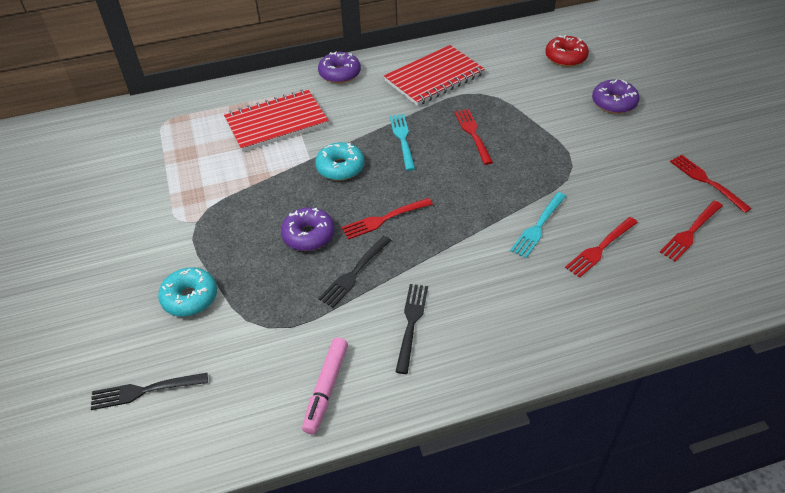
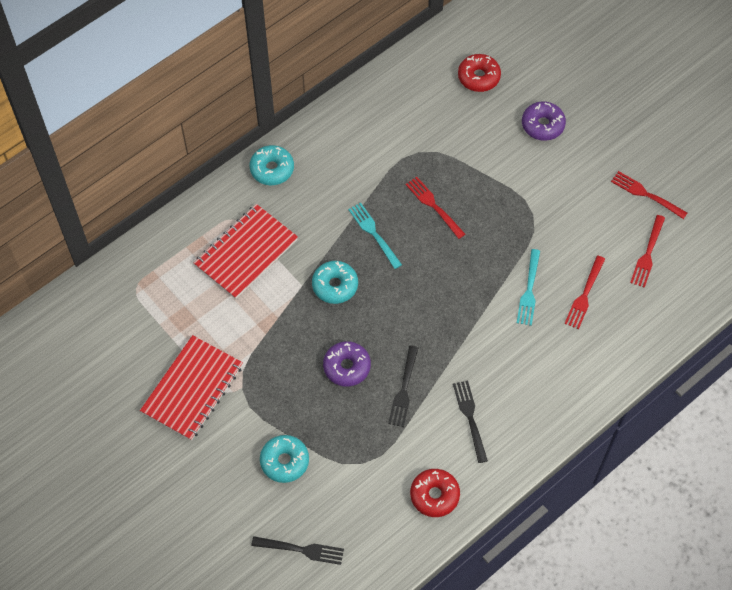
camera: 25 degrees left, 15 degrees up
(145, 391) = (301, 550): black fork -> black fork turned 135 degrees counterclockwise
(326, 389) = (434, 495): pink marker -> red donut
(340, 74) = (272, 169): purple donut -> turquoise donut
(384, 219) = (401, 328): red fork -> none
(434, 77) = (366, 145): red notebook -> red notebook (192, 389)

